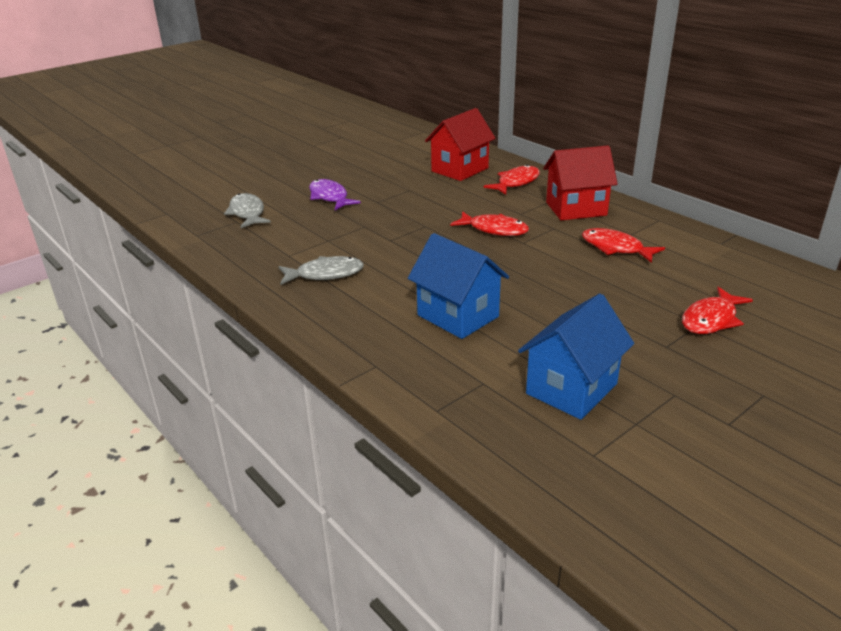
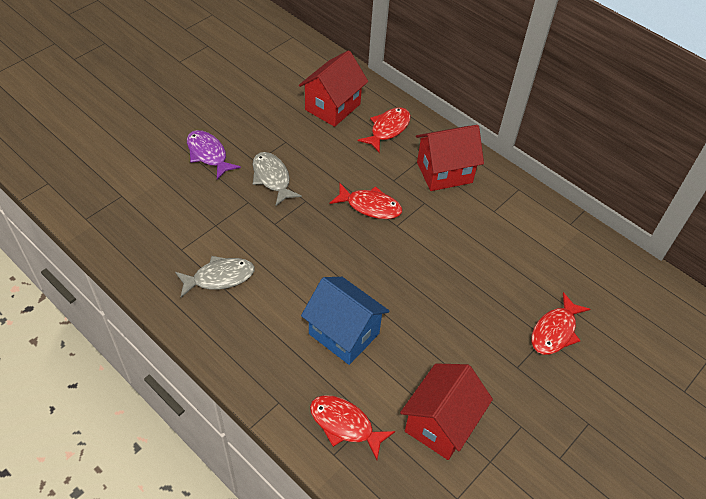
camera: 10 degrees left, 20 degrees up
(247, 213) = (130, 182): grey fish -> grey fish (272, 178)
(571, 389) = (440, 423): blue house -> red house
(615, 248) = (479, 233): red fish -> red fish (345, 425)

